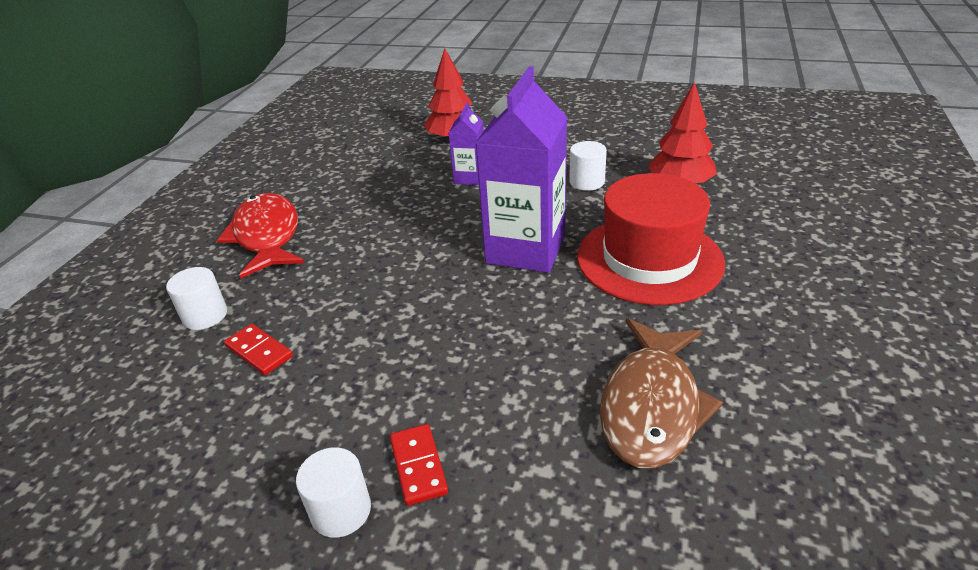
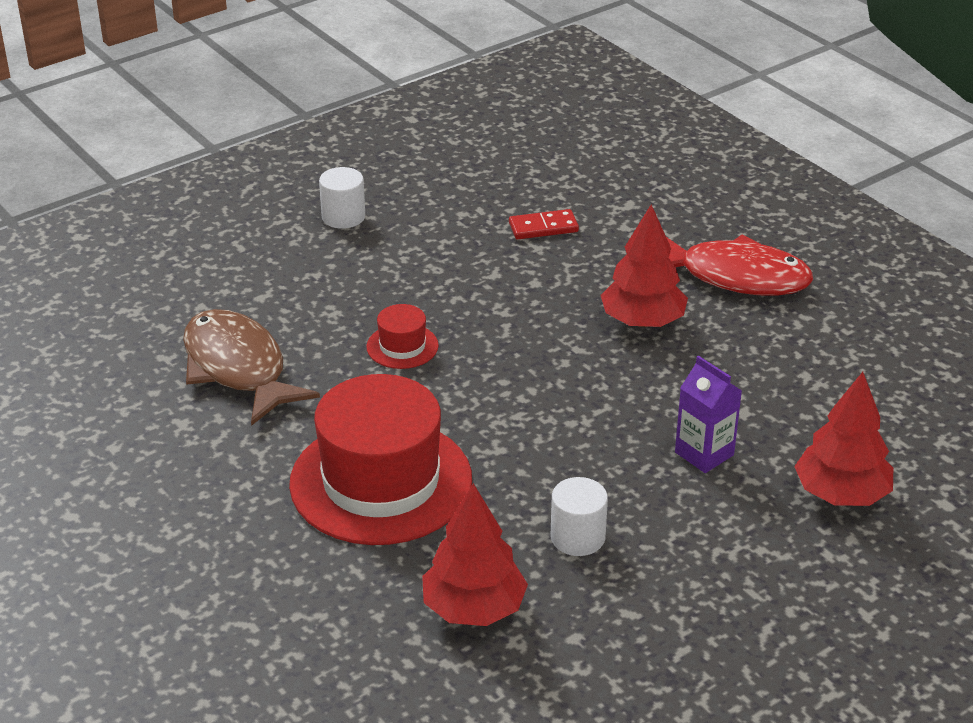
camera: 125 degrees right, 0 degrees up
(205, 315) = (629, 215): white cylinder -> none
(359, 246) = (642, 321): none -> red tree
(418, 466) = (335, 253): red domino -> none
(509, 332) = (402, 346): none -> red hat
(525, 249) = (502, 415): purple carton -> none

